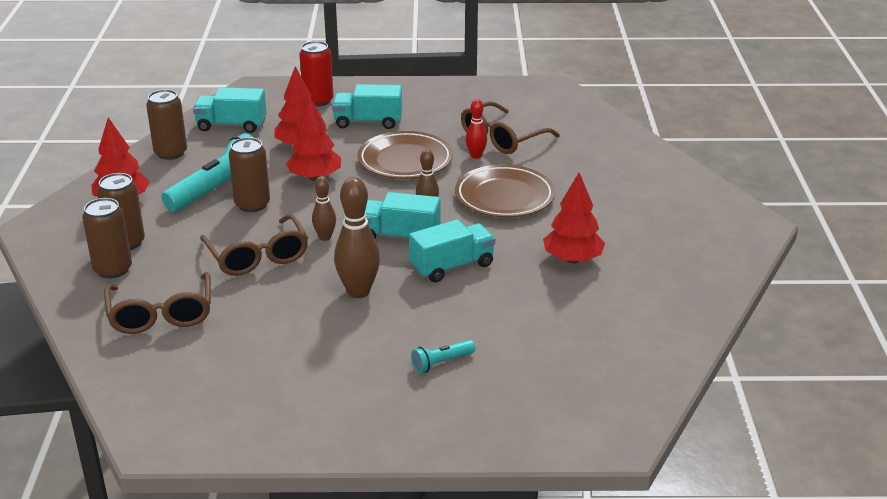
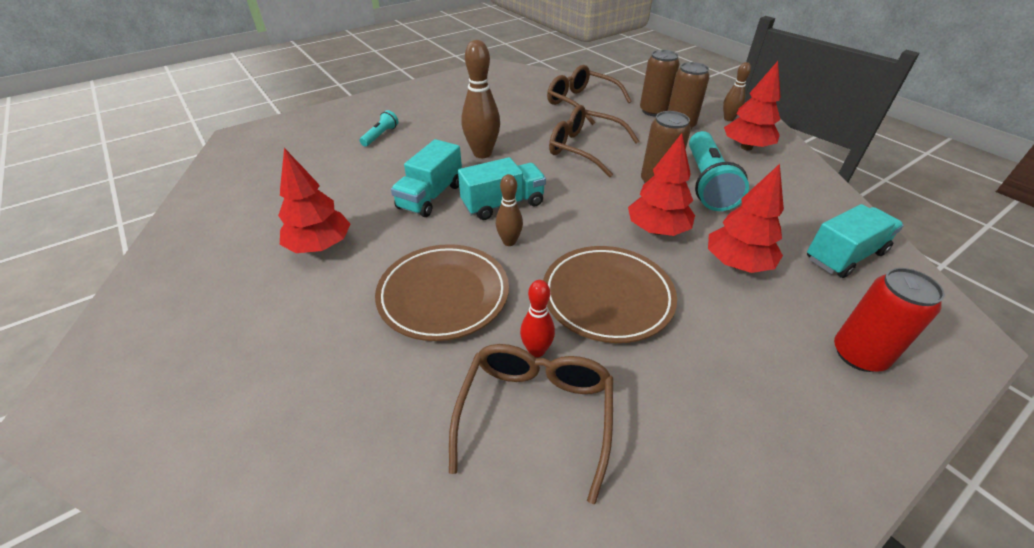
camera: 145 degrees right, 10 degrees up
(170, 153) = (812, 198): brown can -> none
(325, 237) = (560, 179): brown bowling pin -> brown bowling pin (728, 119)
(368, 122) = (738, 345): turquoise truck -> none

